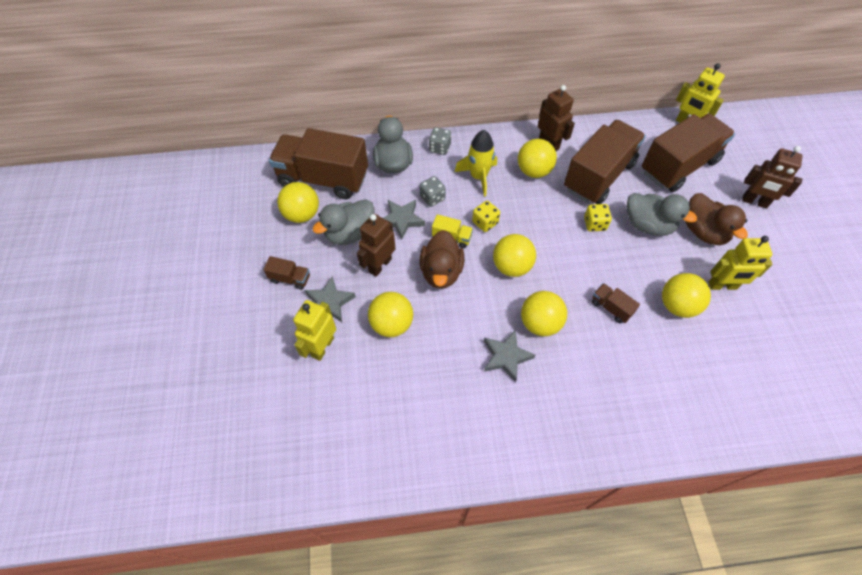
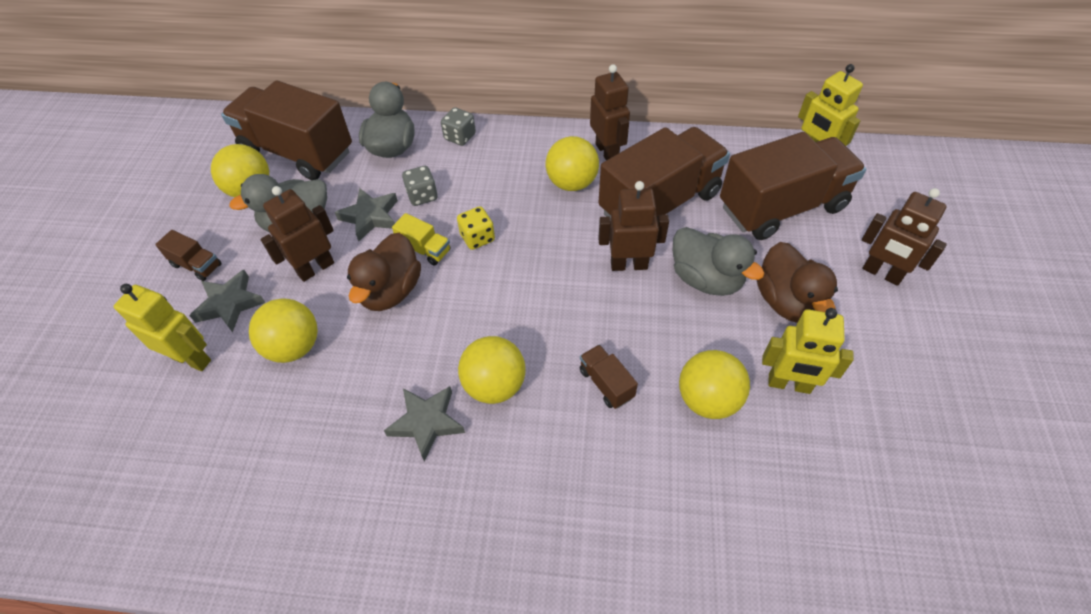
camera: 15 degrees right, 5 degrees down
(322, 347) = (192, 359): yellow robot -> yellow robot turned 75 degrees clockwise
(478, 177) = (494, 179): yellow rocket -> none
(511, 266) = (488, 301): yellow ball -> none
(594, 224) = (629, 264): yellow dice -> brown robot

